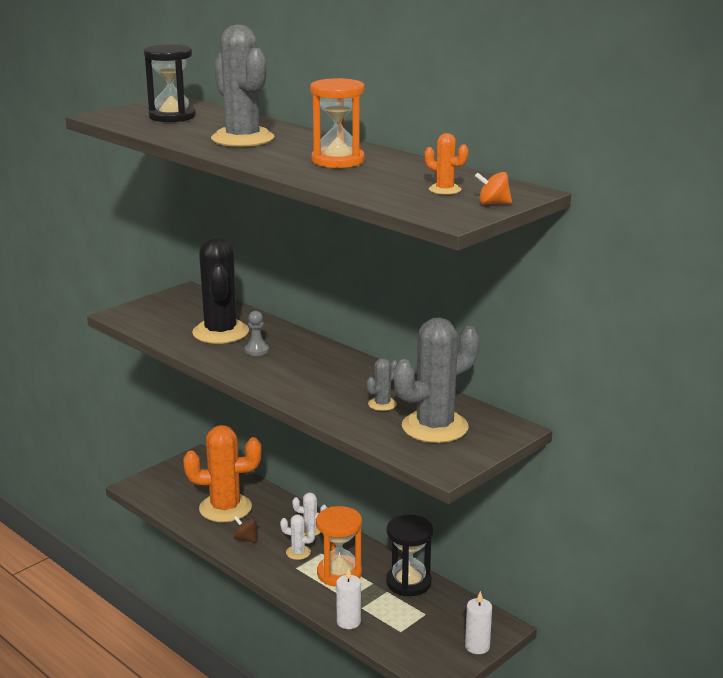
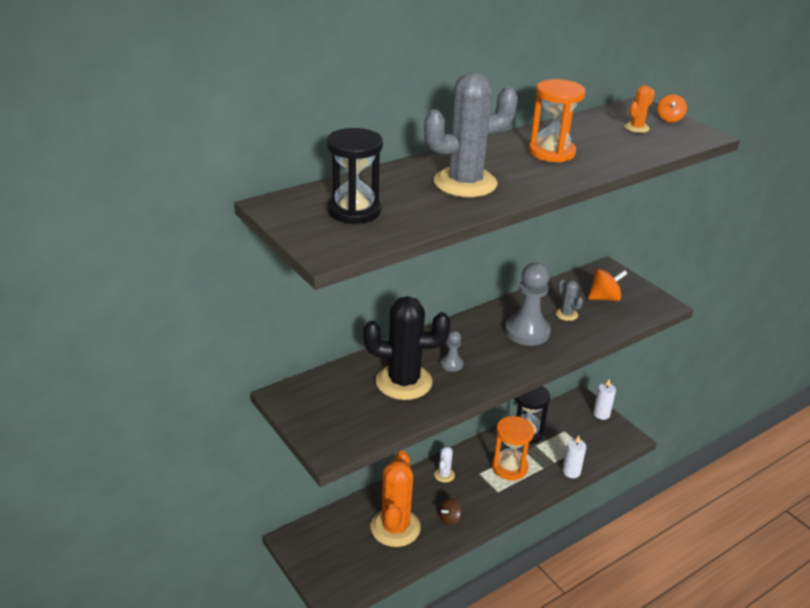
camera: 80 degrees left, 10 degrees up
(298, 552) = (476, 487): white cactus -> none
(333, 383) = (527, 332): none -> grey pawn
(435, 427) = (604, 298): grey cactus -> orange spinning top

